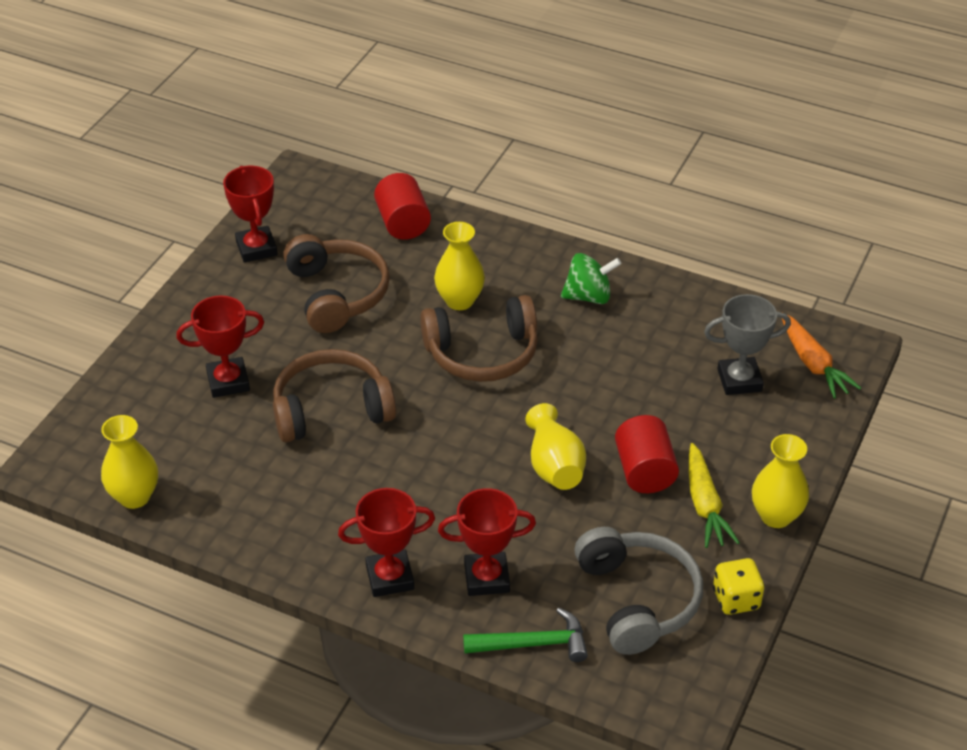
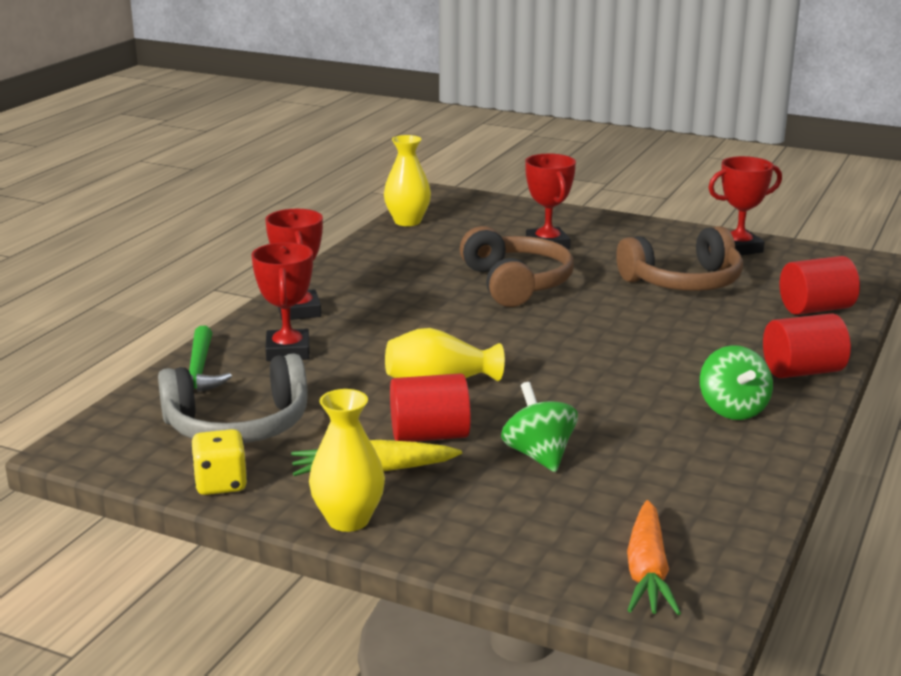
camera: 90 degrees right, 20 degrees down
(459, 301) = (696, 338): yellow vase -> none
(482, 353) = (611, 349): brown headphones -> none
(523, 250) = (802, 371): none -> red cylinder
(669, 408) = (539, 455): none -> green spinning top
(739, 380) = (598, 508): grey trophy -> none
(812, 363) = (647, 571): orange carrot -> orange carrot turned 60 degrees counterclockwise

